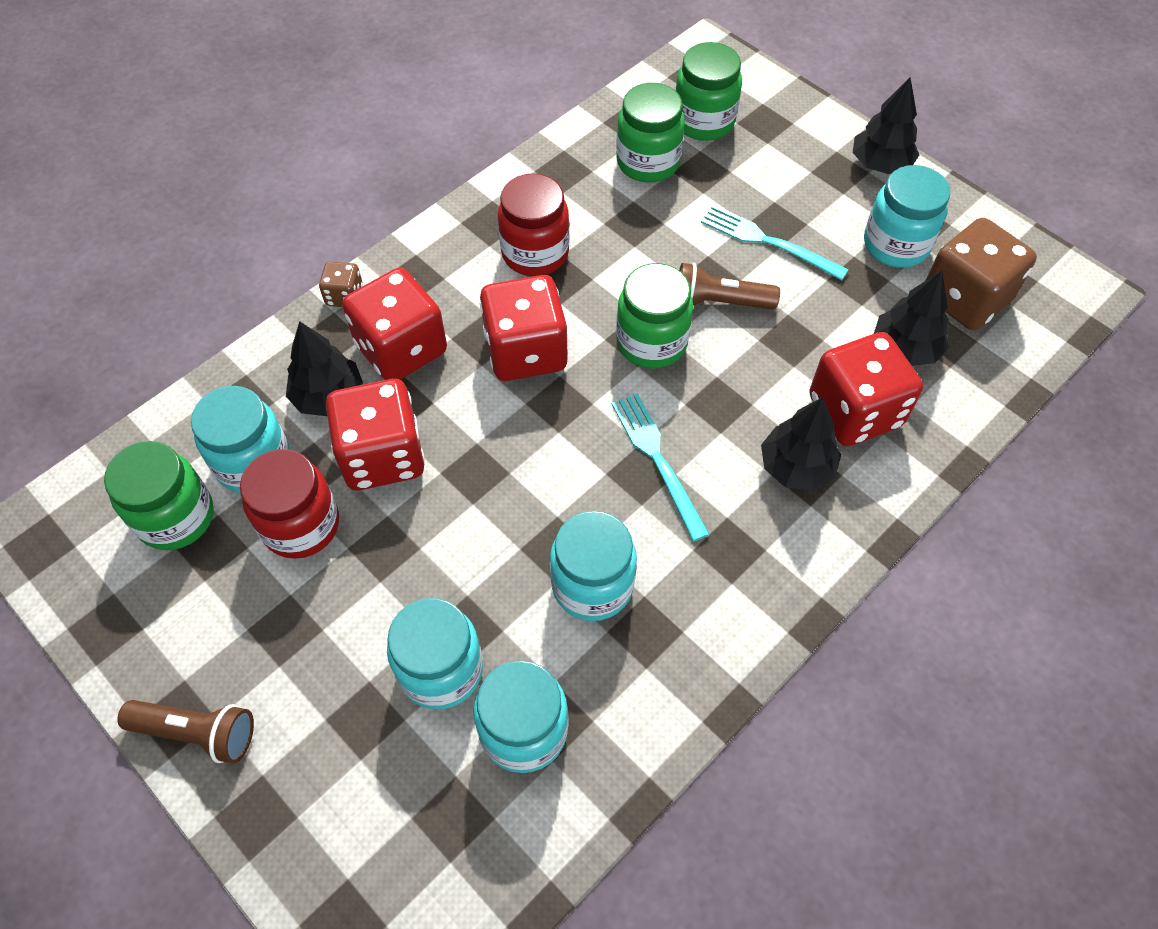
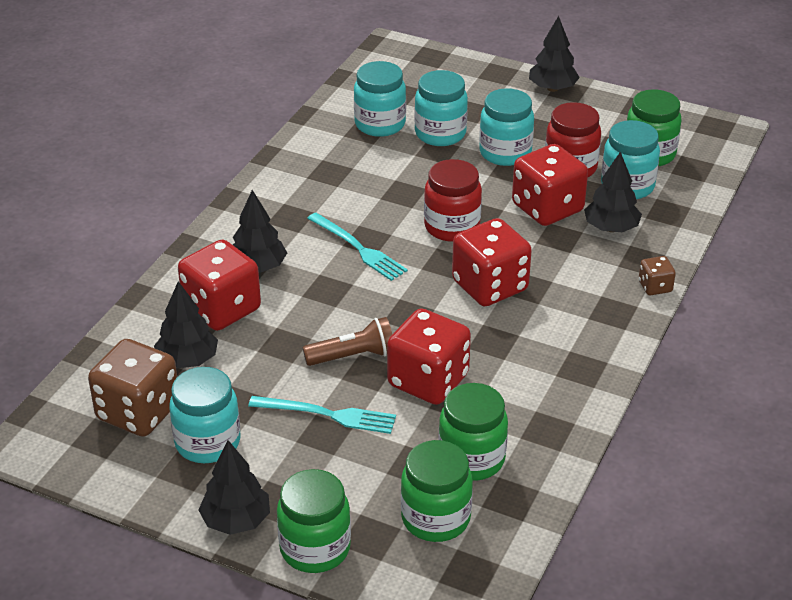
camera: 160 degrees right, 20 degrees down
(197, 732) = (552, 88): brown flashlight -> black tree
(401, 349) = (583, 266): red dice -> red dice (428, 381)
(535, 253) = (527, 354): red jar -> red jar (452, 227)
(592, 585) = (372, 183): turquoise jar -> turquoise jar (505, 153)
(651, 342) = (396, 315): green jar -> green jar (315, 548)

